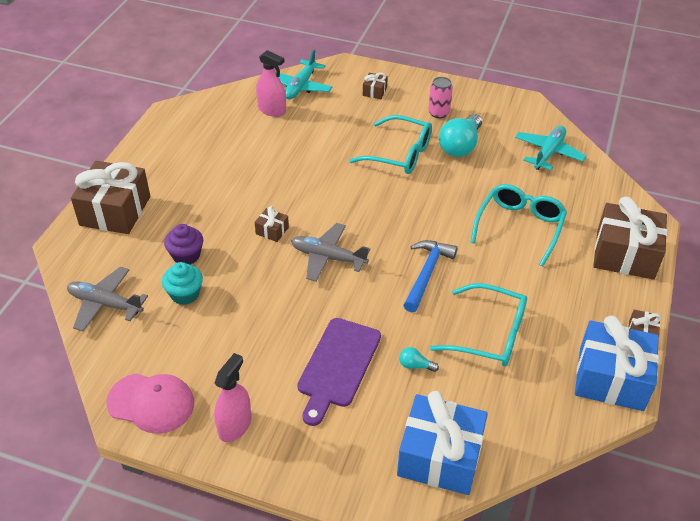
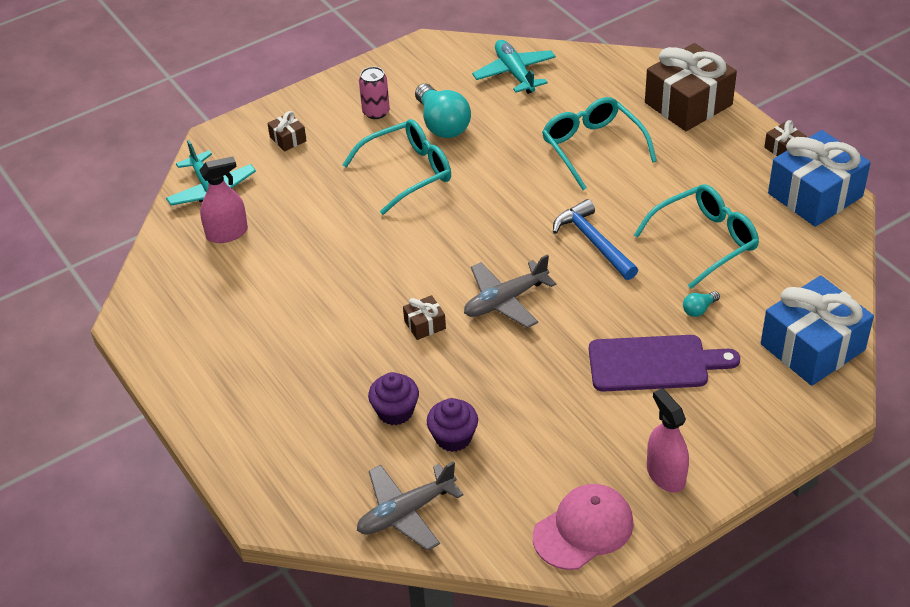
camera: 50 degrees left, 0 degrees up
(115, 211) = (259, 443): brown gift -> none
(185, 294) = (453, 437): turquoise cupcake -> purple cupcake
(337, 366) = (654, 364): purple cutting board -> purple cutting board turned 60 degrees counterclockwise

